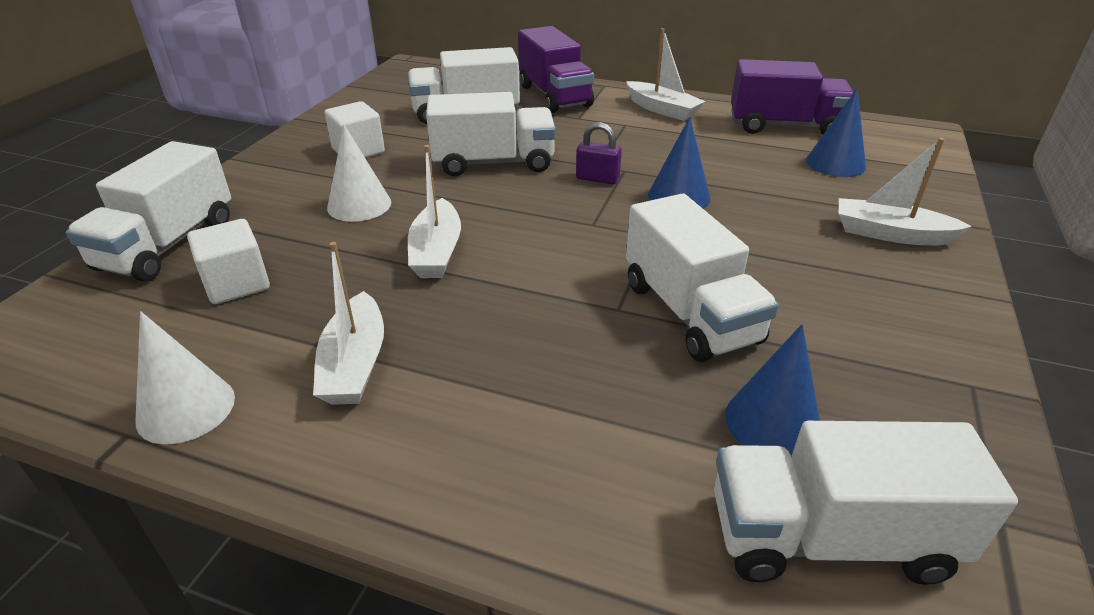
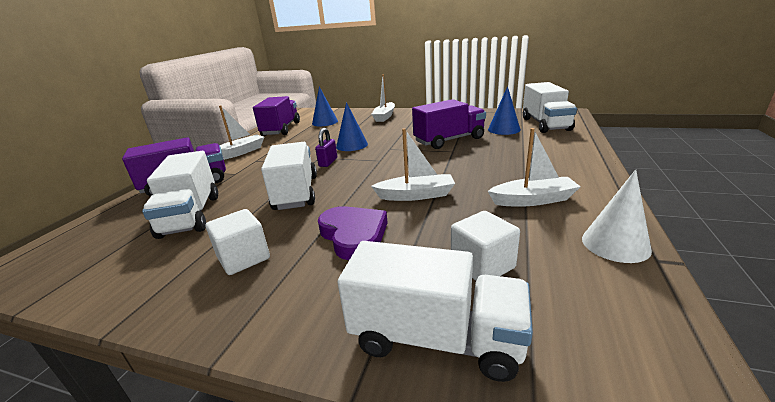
camera: 90 degrees left, 10 degrees down
(359, 205) = (353, 235): white cone -> purple heart
(690, 312) = (449, 140): white truck -> purple truck

